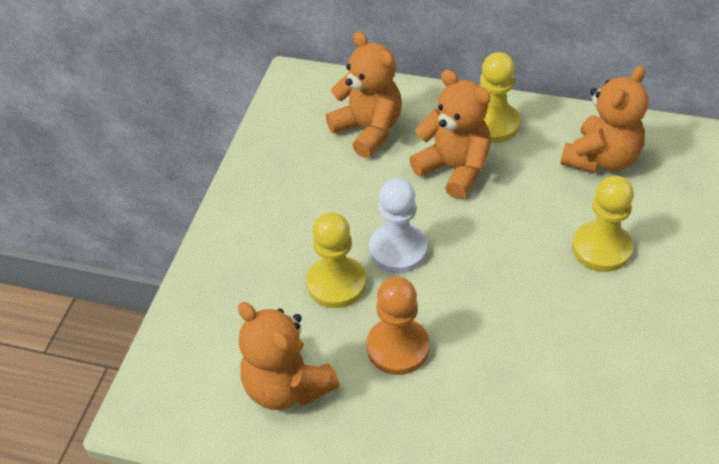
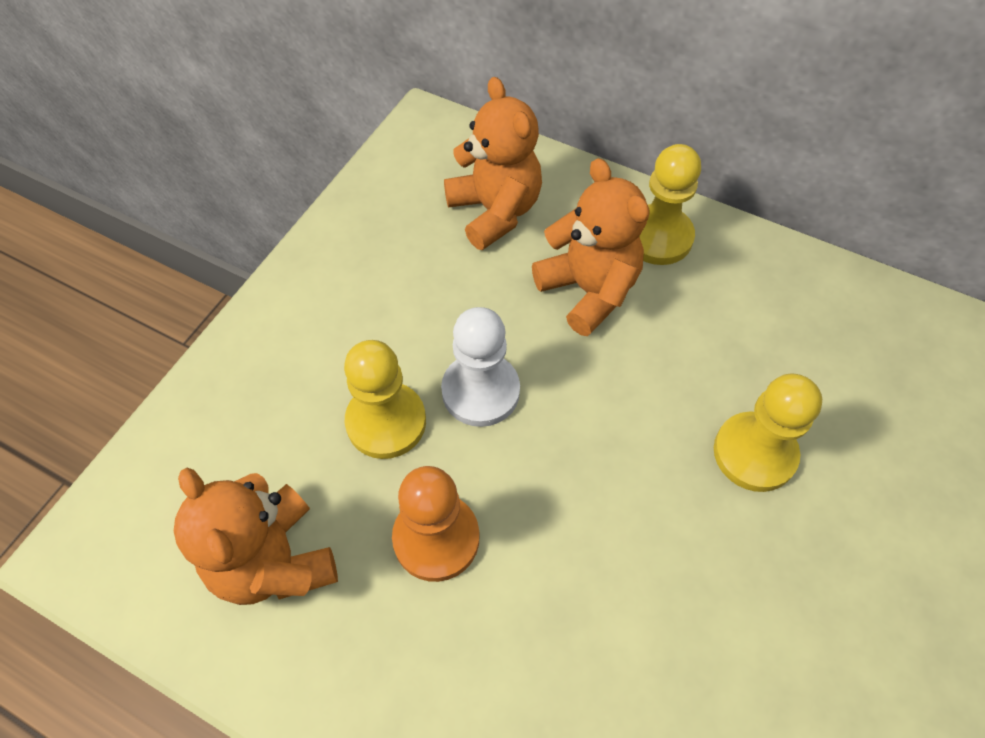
camera: 10 degrees right, 10 degrees up
(601, 159) = (788, 319): orange teddy bear -> none

